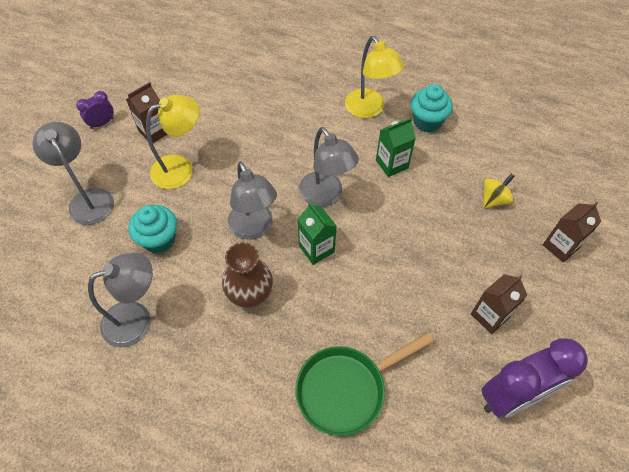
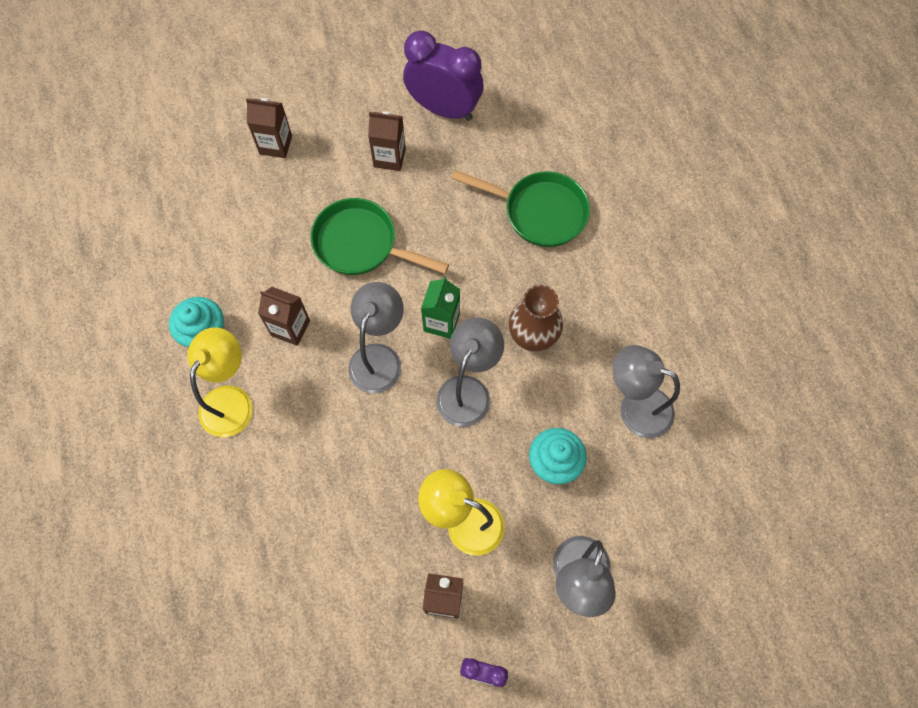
camera: 130 degrees left, 10 degrees up
(392, 164) = (290, 328): green carton -> brown carton
(423, 243) = (361, 244): none -> green pan
(494, 199) = (263, 219): yellow spinning top -> none

